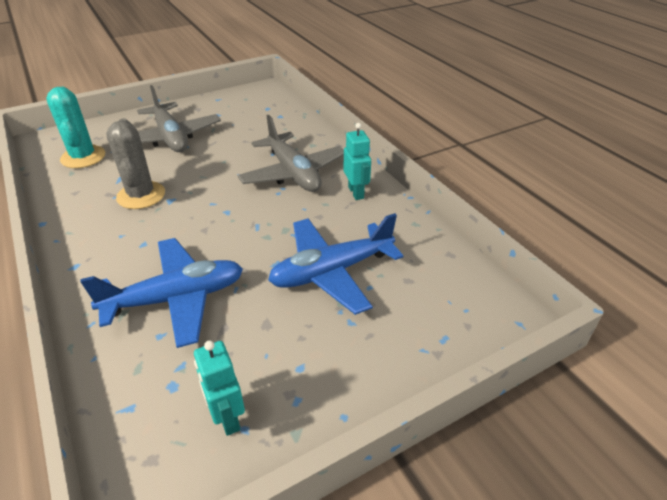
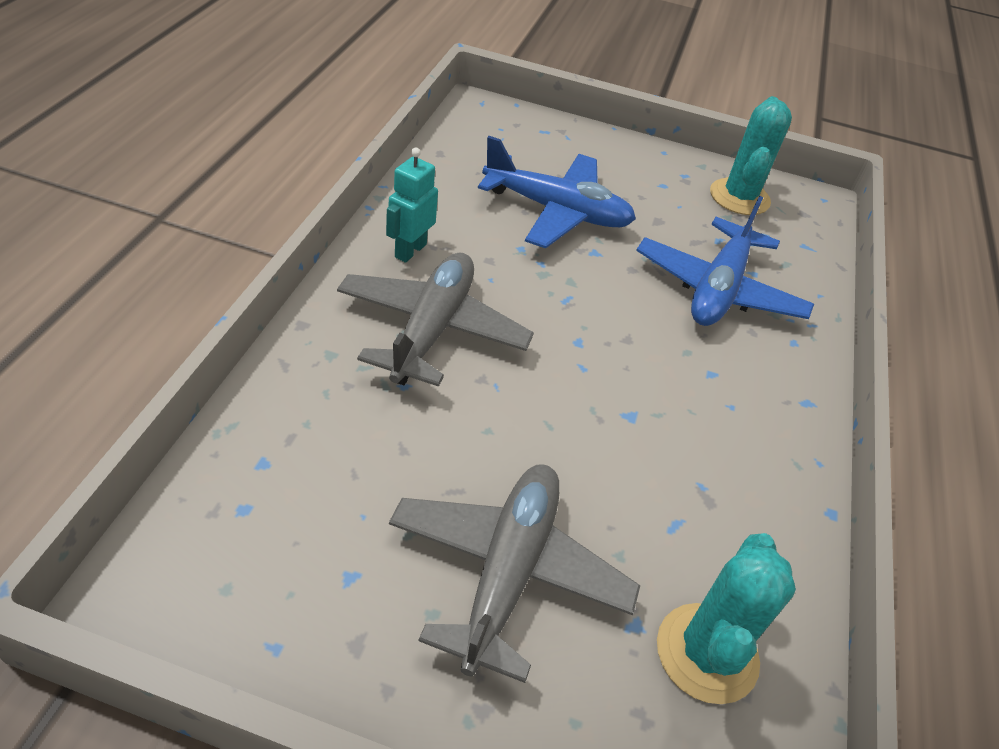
camera: 140 degrees left, 5 degrees up
(141, 195) = (664, 456): grey cactus -> none
(176, 299) = (718, 289): blue plane -> blue plane turned 90 degrees counterclockwise
(227, 417) = (739, 197): turquoise robot -> turquoise cactus

